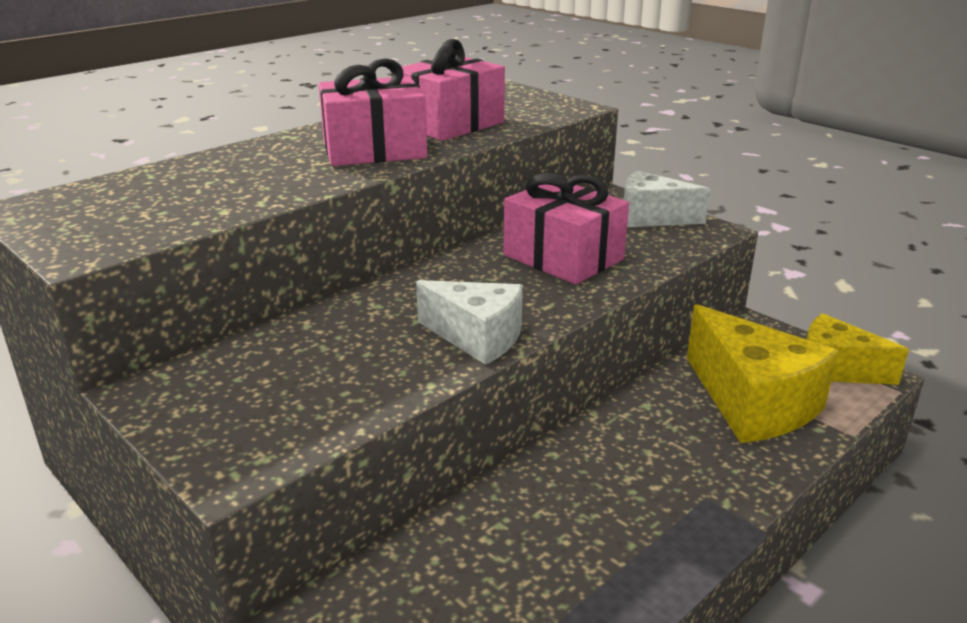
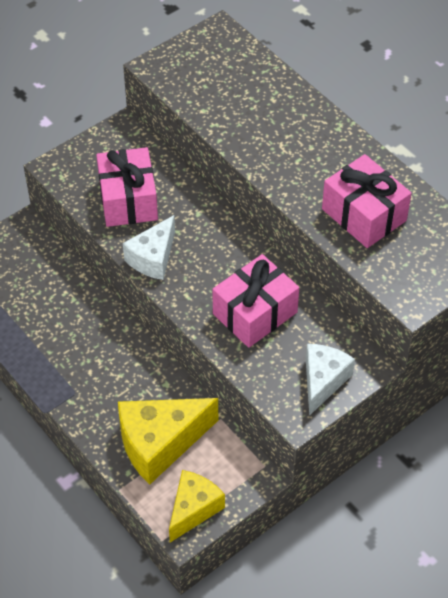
camera: 95 degrees right, 25 degrees up
(374, 150) = (304, 172): pink gift -> pink gift (128, 200)

